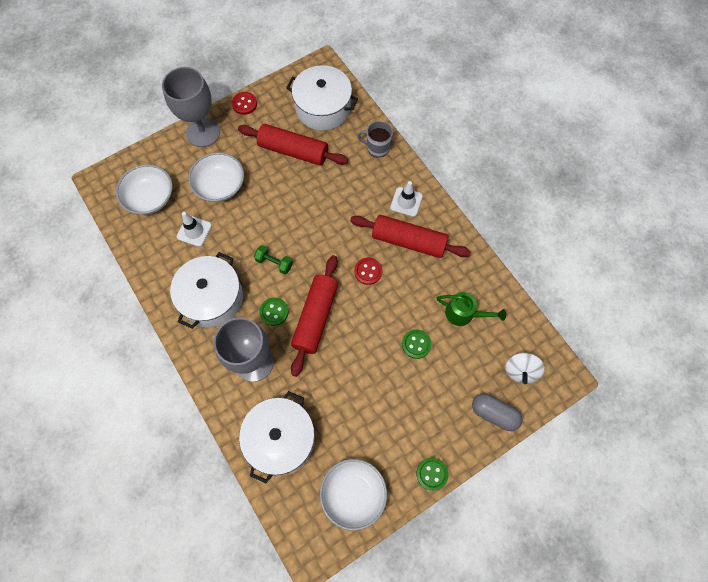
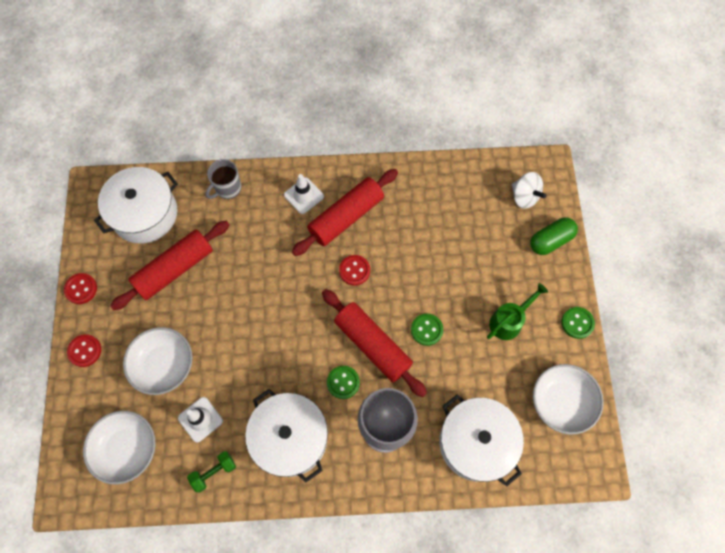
camera: 60 degrees left, 0 degrees up
(203, 132) = (85, 351): grey goblet -> red button
(274, 263) = (290, 354): green dumbbell -> green dumbbell (214, 472)
(416, 344) = (452, 268): green button -> green button (426, 330)
(464, 314) = (446, 211): green watering can -> green watering can (509, 321)
(494, 413) = (550, 241): grey capsule -> green capsule

